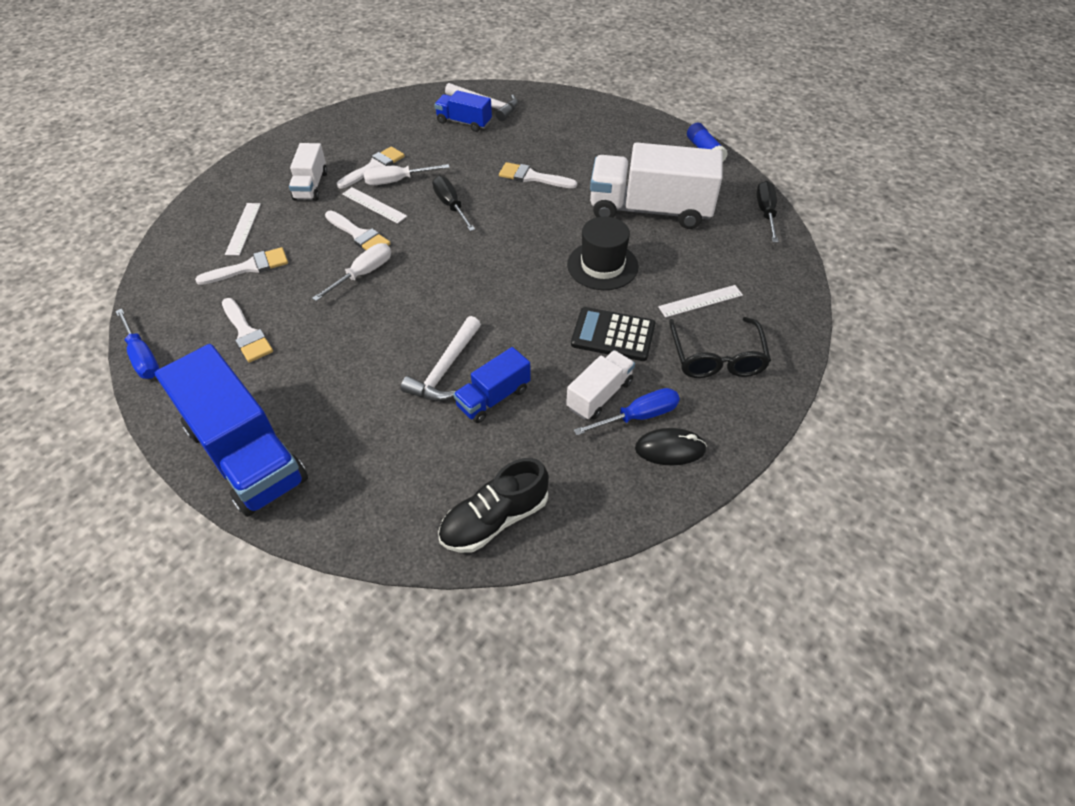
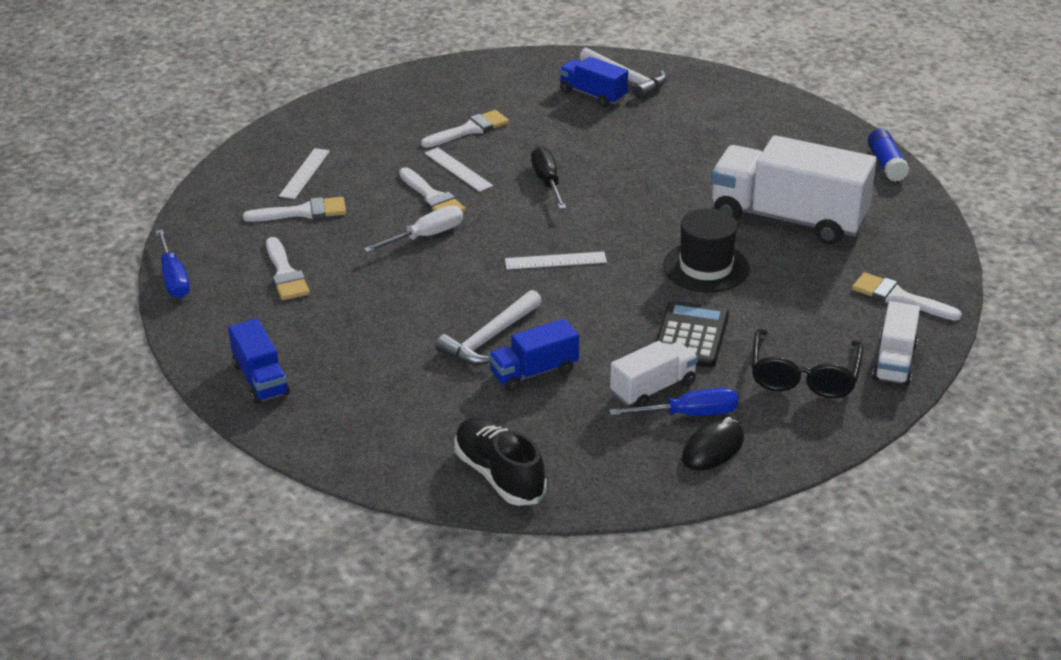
camera: 15 degrees right, 15 degrees down
(246, 454) = (260, 379): blue truck -> blue truck, size x0.51
(311, 186) = (391, 140): white truck -> white truck (894, 362)
(397, 181) = (492, 148): white screwdriver -> none
(494, 519) = (499, 475): black shoe -> black shoe turned 75 degrees clockwise
(532, 177) = (656, 165): white brush -> white brush (899, 297)
(613, 335) = (691, 336): black calculator -> black calculator turned 75 degrees clockwise
(670, 449) = (712, 448): black mouse -> black mouse turned 60 degrees counterclockwise
(700, 301) = (809, 319): white ruler -> white ruler (555, 260)
(765, 213) = (934, 241): black screwdriver -> none

